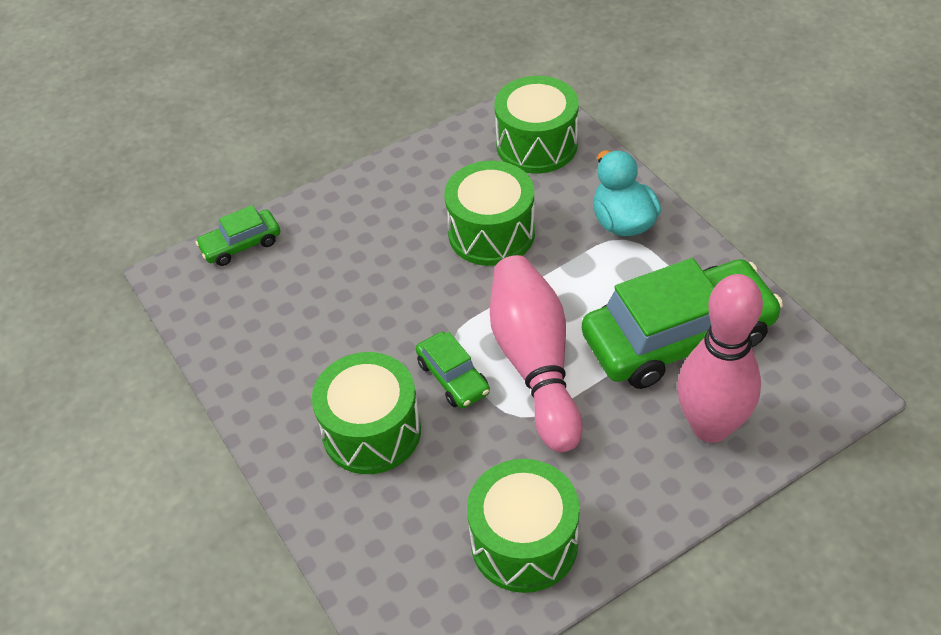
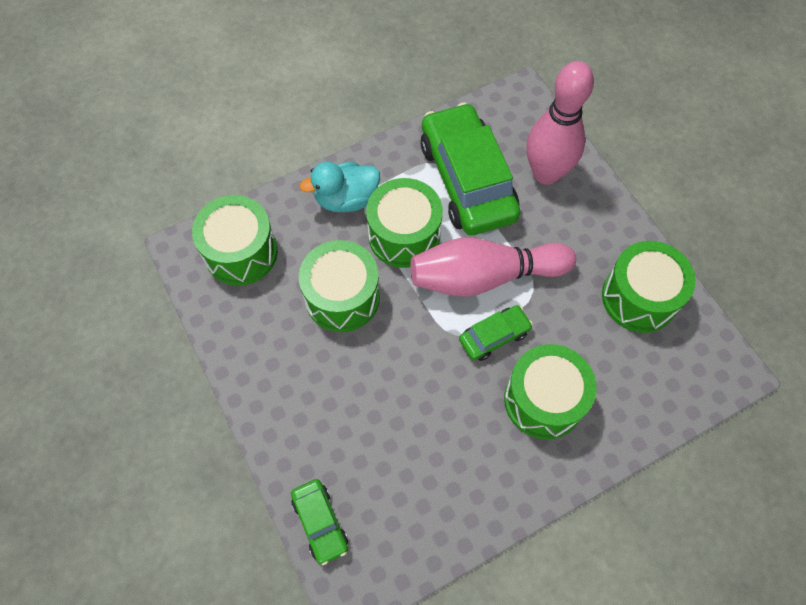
camera: 90 degrees left, 15 degrees up
(582, 280) = (404, 235): none -> green drum

